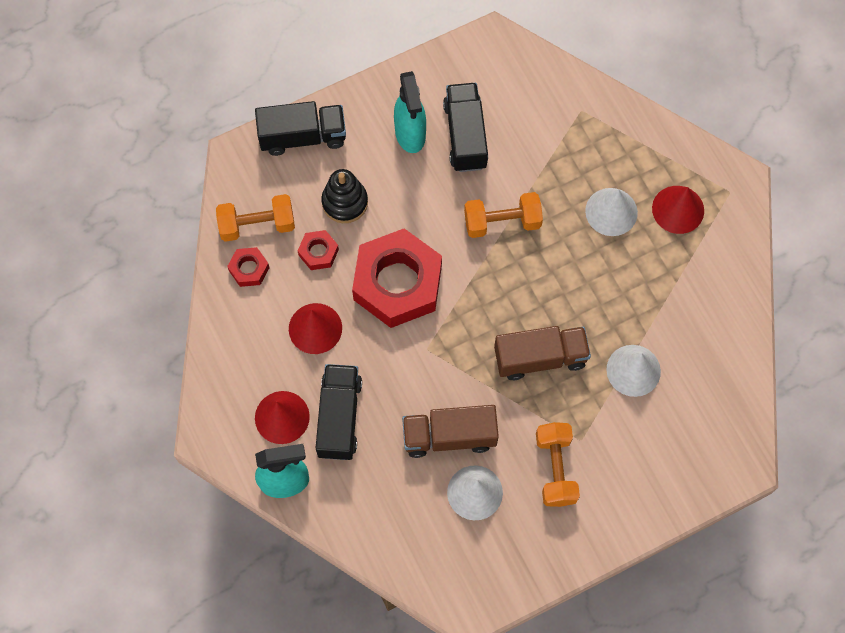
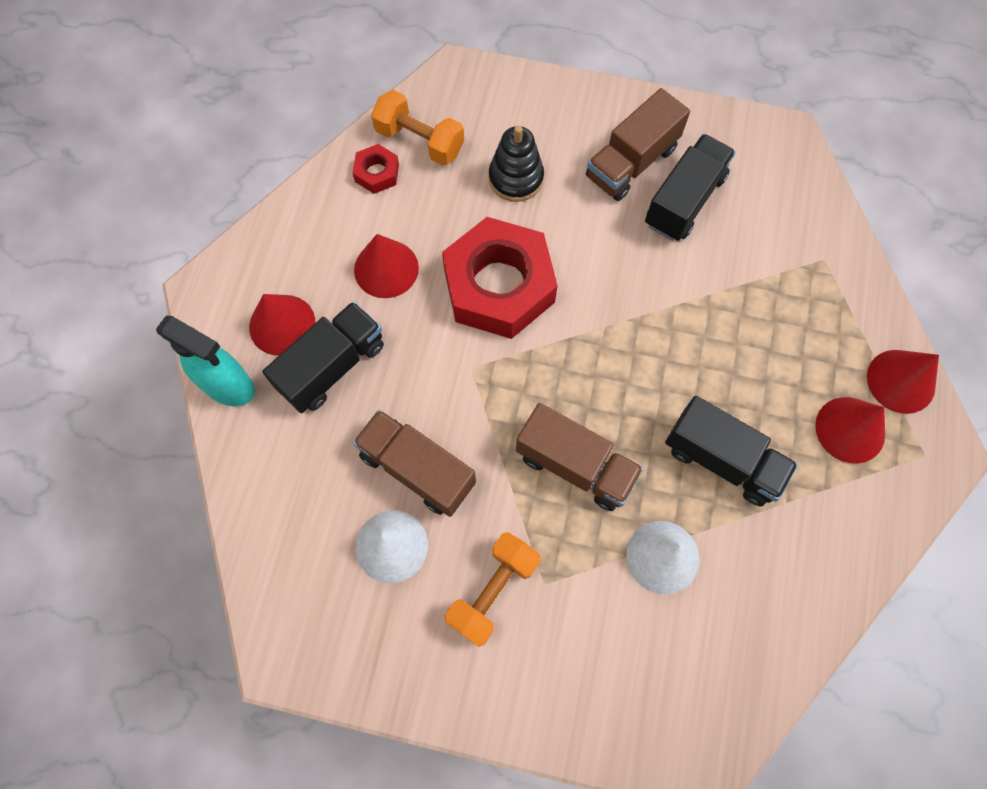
camera: 40 degrees right, 0 degrees up
(303, 136) = (530, 96): black truck -> black truck (722, 460)
(318, 252) = (451, 204): red nut -> none
(410, 134) = (631, 163): turquoise spray bottle -> brown truck
(502, 222) = (651, 305): orange dumbbell -> none
(611, 211) = (774, 378): white cone -> none
(684, 156) = (901, 381): none -> red cone

